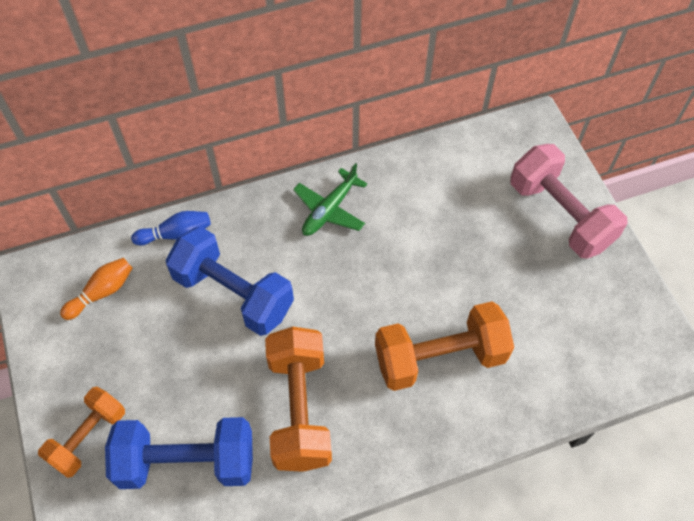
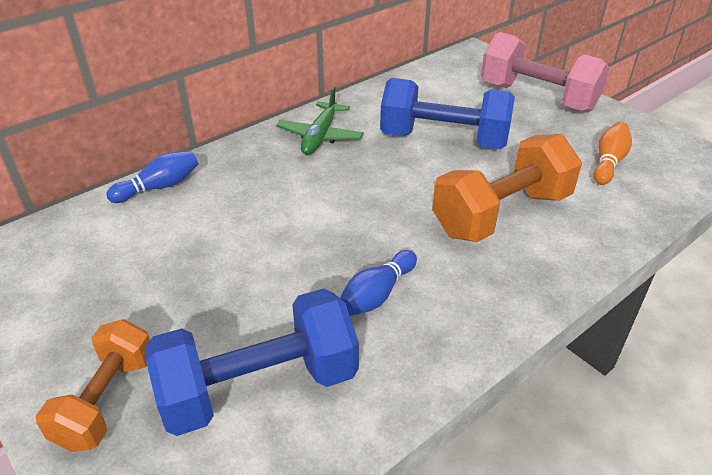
camera: 20 degrees left, 20 degrees down
(102, 292) = (83, 253): orange bowling pin -> orange bowling pin (608, 162)
(233, 293) = (248, 217): blue dumbbell -> blue dumbbell (443, 140)
(300, 409) = (377, 294): orange dumbbell -> blue bowling pin

